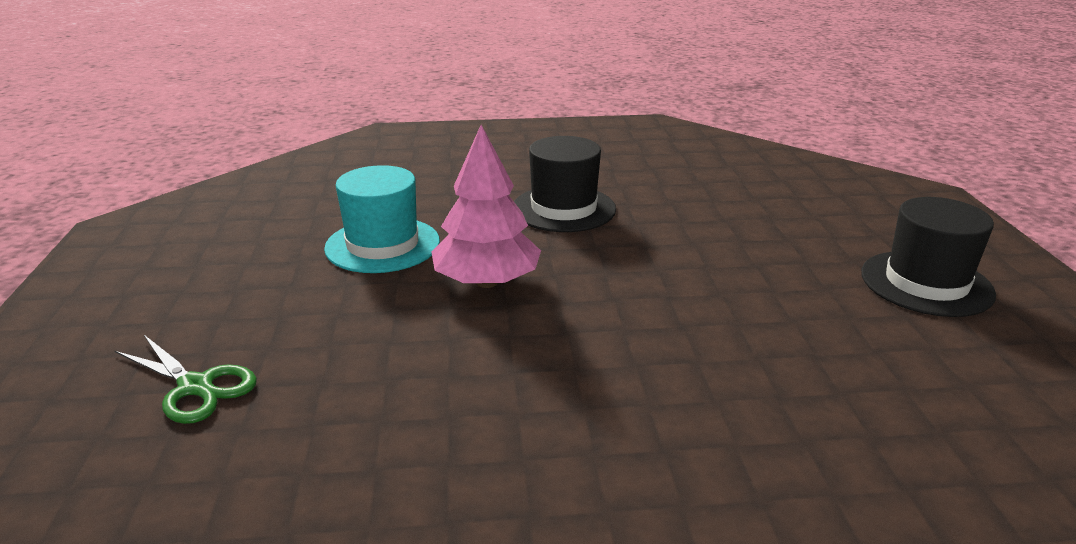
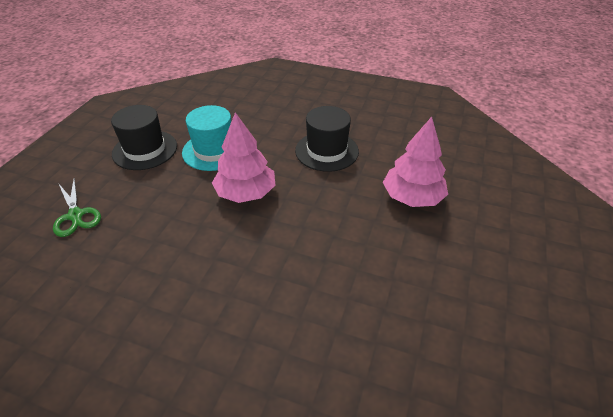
camera: 25 degrees right, 15 degrees up
(730, 231) = (412, 197): none -> pink tree
(926, 283) = (506, 281): black hat -> black hat (145, 150)

